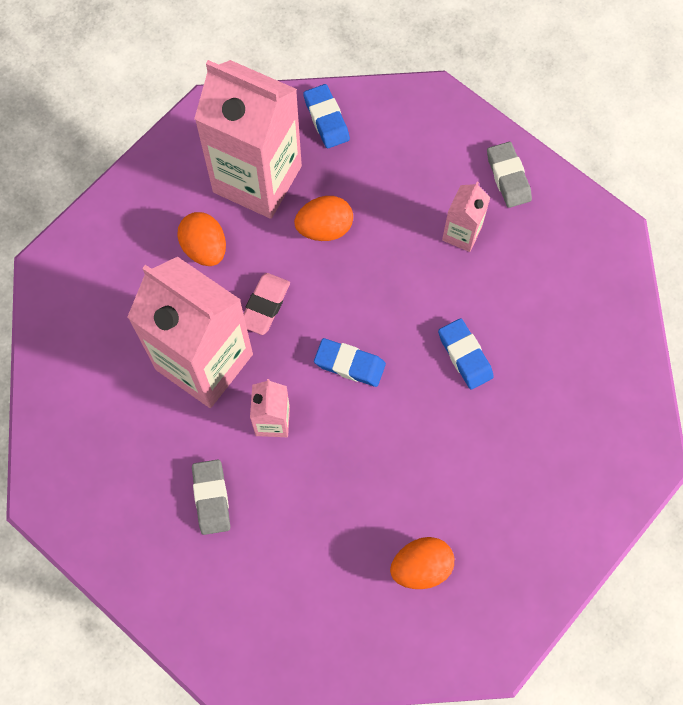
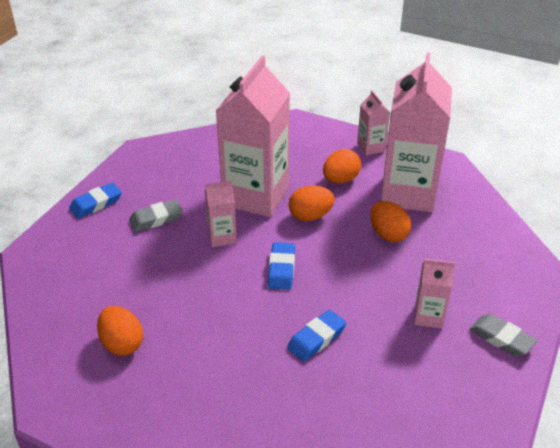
camera: 75 degrees right, 30 degrees down
(148, 189) = (371, 147): none -> pink carton
(265, 306) = (310, 216): pink eraser -> orange egg
(326, 119) = (480, 218): blue eraser -> blue eraser (96, 204)
(508, 177) = (501, 338): grey eraser -> grey eraser turned 75 degrees clockwise

